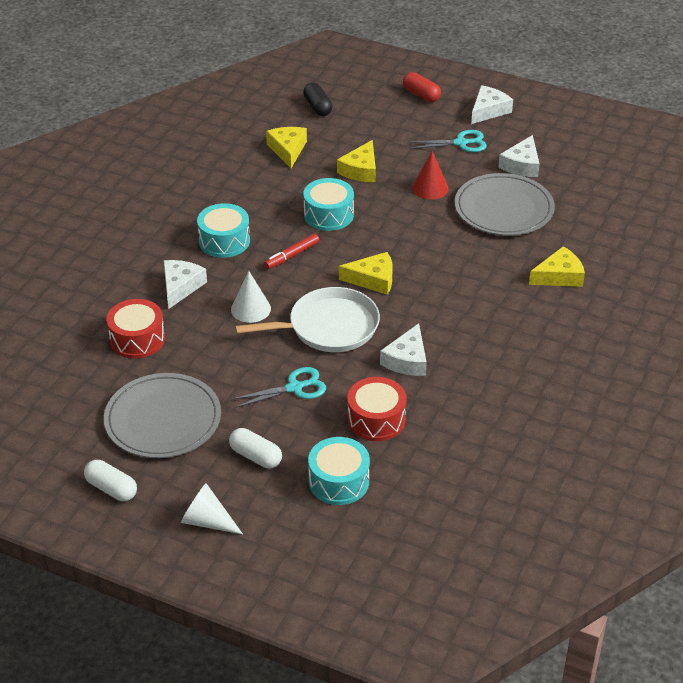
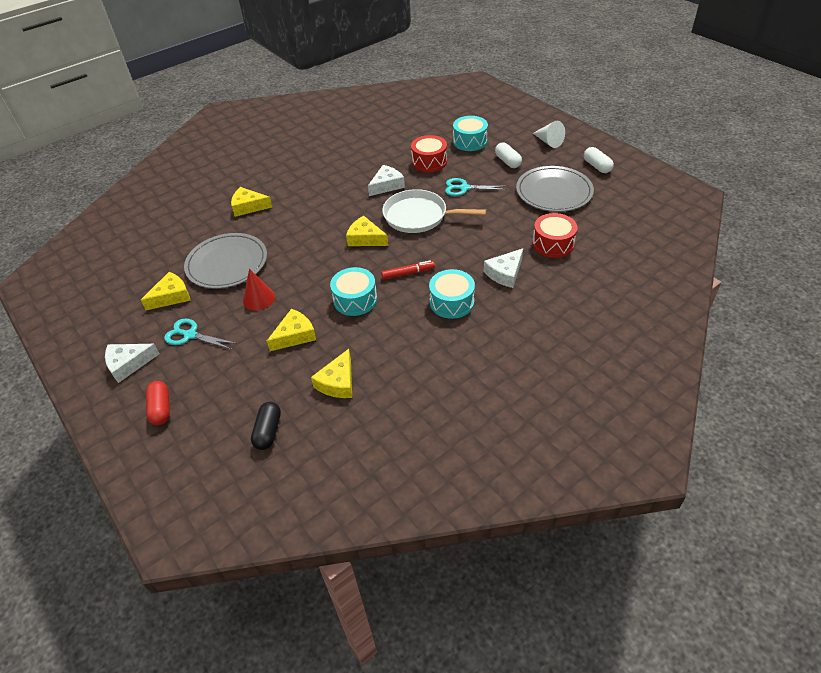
camera: 150 degrees left, 5 degrees up
(251, 309) = (462, 242): white cone -> none
(521, 165) = (171, 296): white cheese -> yellow cheese

